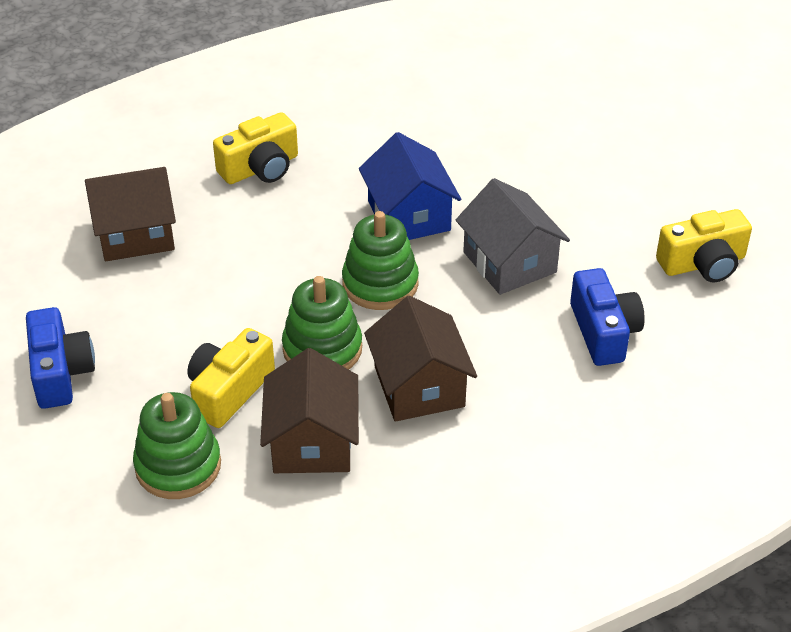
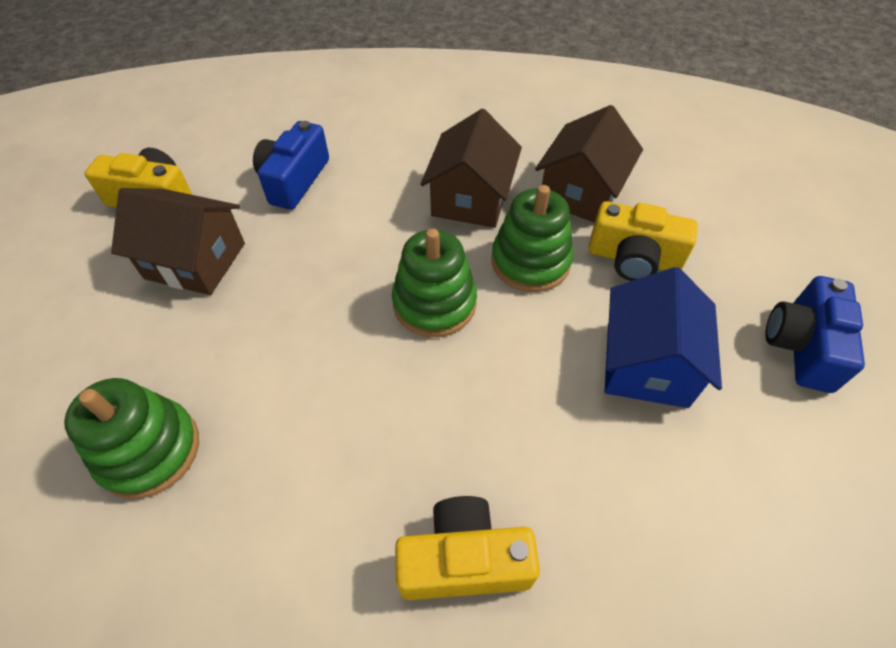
camera: 150 degrees left, 10 degrees up
(135, 234) = (683, 514): brown house -> brown house (195, 261)
(178, 466) = (698, 216): green stacking toy -> green stacking toy (149, 450)
(229, 391) = (633, 259): yellow camera -> yellow camera turned 45 degrees clockwise
(409, 216) = (342, 374): blue house -> blue house (646, 364)
(509, 262) = (299, 271): grey house -> none

